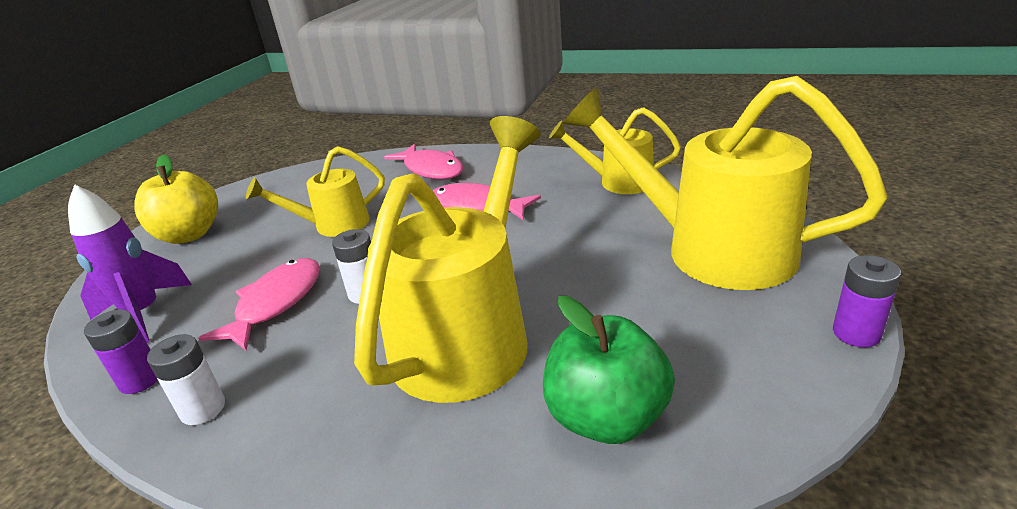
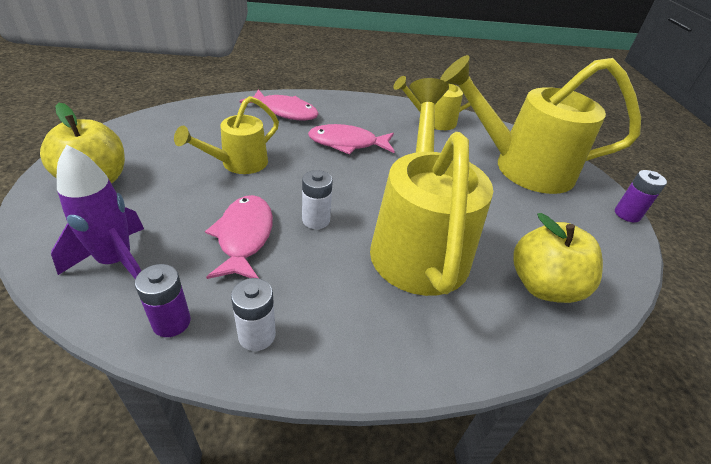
camera: 30 degrees left, 10 degrees up
(606, 417) = (543, 286): green apple -> yellow apple

